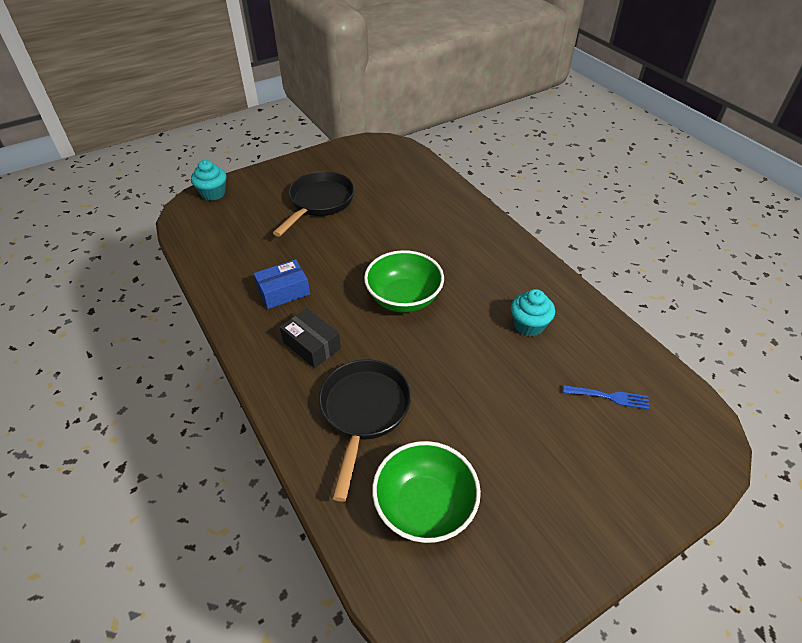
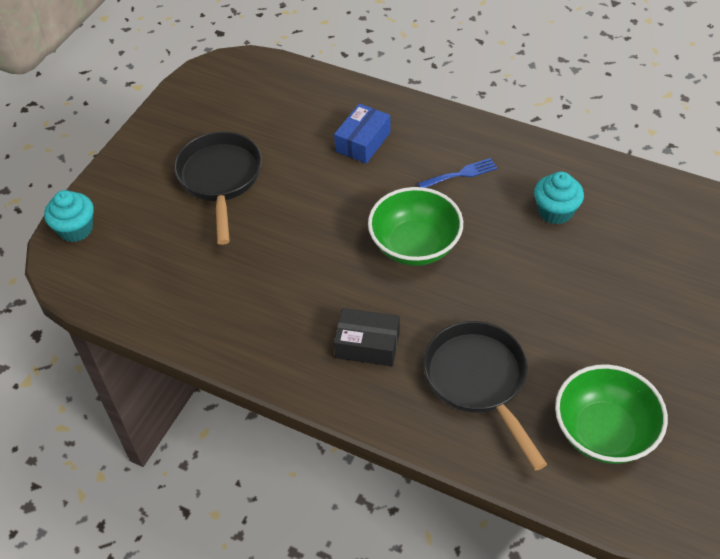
camera: 30 degrees left, 5 degrees up
(283, 291) = (282, 304): blue box -> blue box (363, 142)
(609, 397) = (675, 245): blue fork -> blue fork (461, 174)

